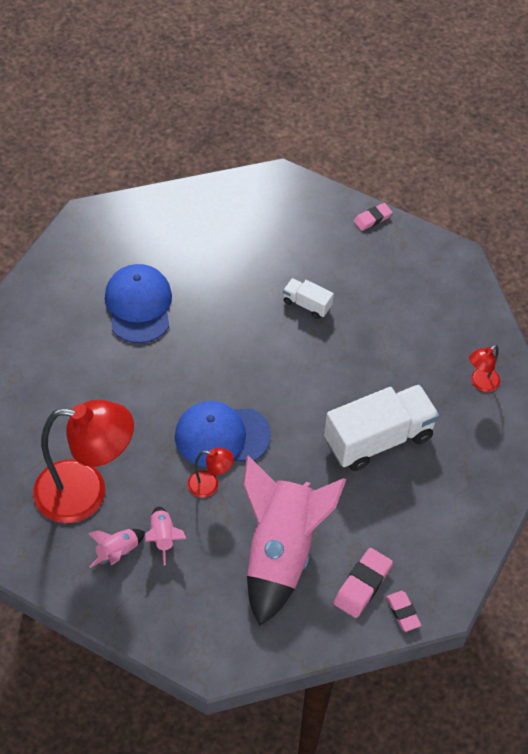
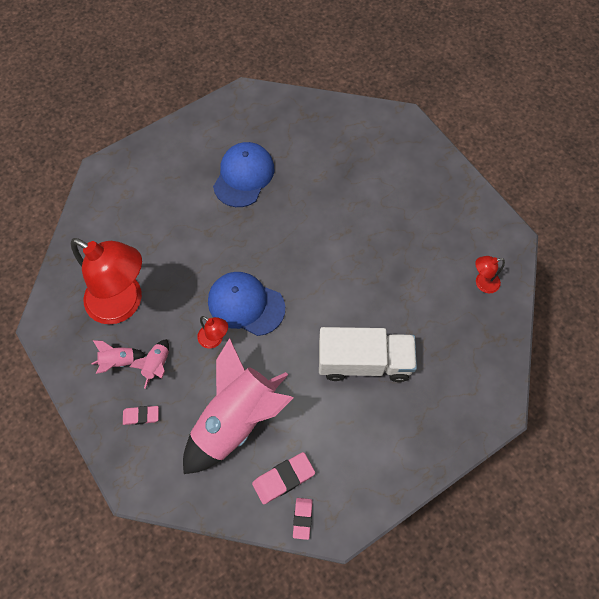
camera: 30 degrees right, 10 degrees up
(307, 304) = (369, 227): white truck -> none
(372, 219) = (459, 179): pink eraser -> pink eraser (141, 416)
(480, 383) = (473, 352): red lamp -> red lamp (482, 283)

